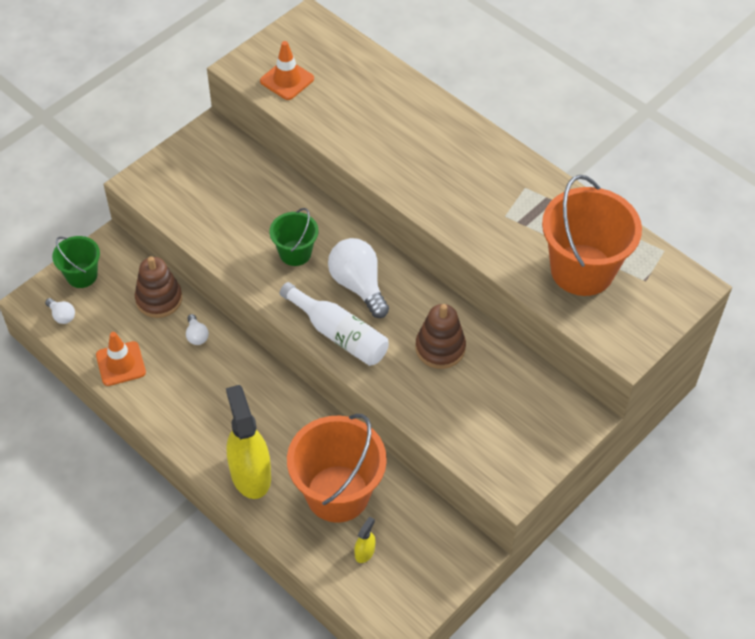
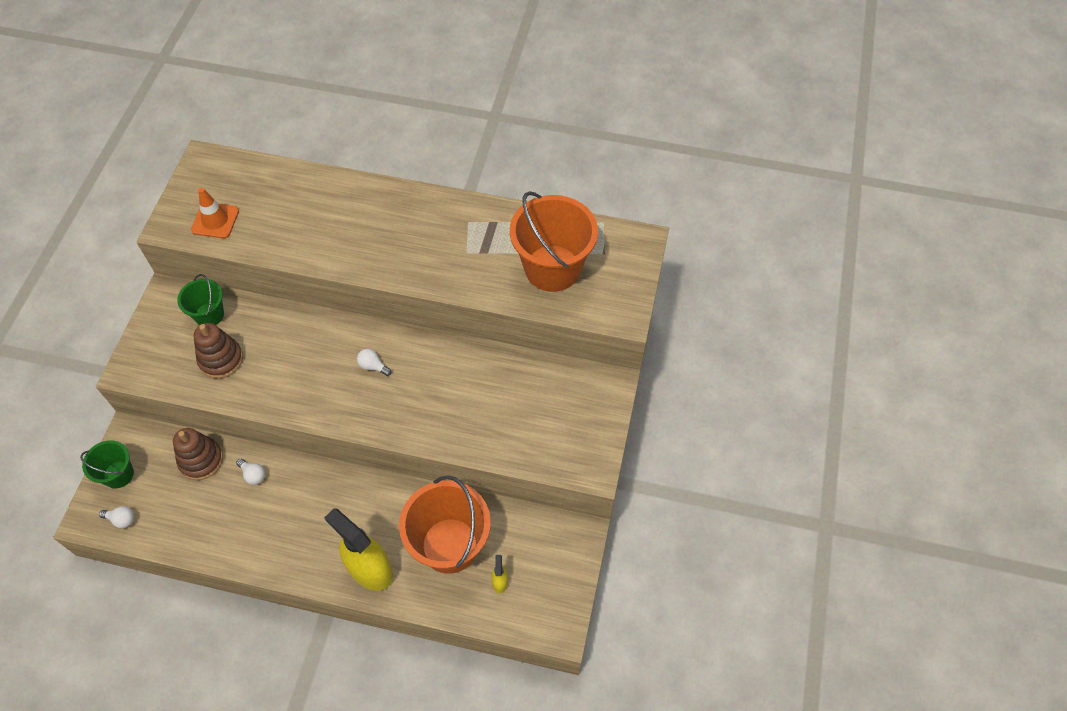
camera: 30 degrees left, 5 degrees up
(121, 364) = (200, 534): orange traffic cone -> none
(295, 253) = (304, 365): green bucket -> green bucket (209, 315)
(338, 334) = (381, 416): white bottle -> none
(358, 285) = (373, 366): white light bulb -> white light bulb, size x0.47
(440, 348) = (470, 385): brown stacking toy -> brown stacking toy (221, 359)

